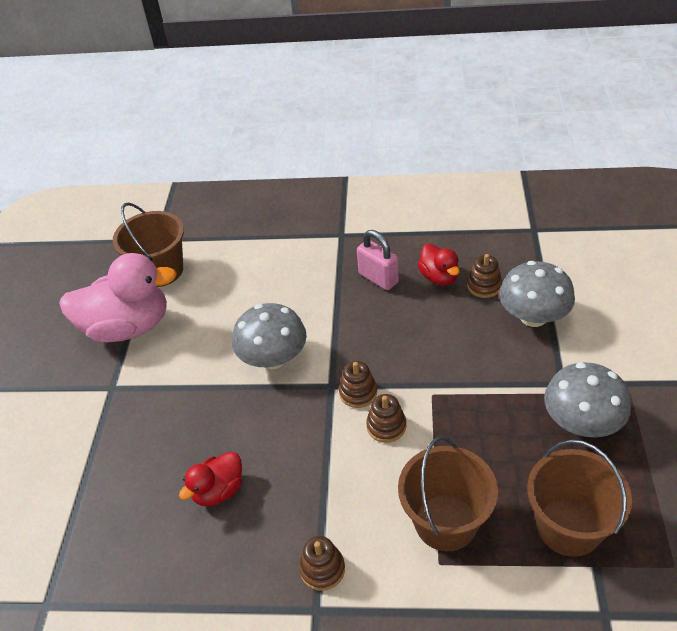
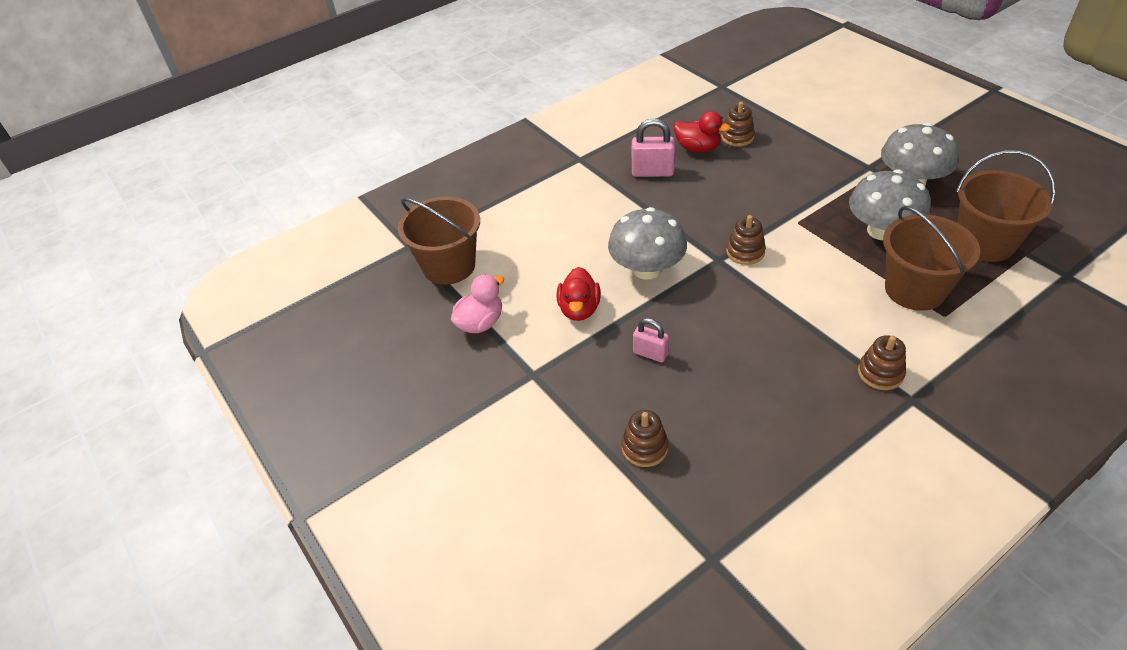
camera: 40 degrees left, 0 degrees up
(128, 327) = (480, 323): pink duck -> pink duck, size x0.51
(193, 427) = (650, 353): none -> pink padlock
(218, 490) = (735, 380): red duck -> red duck (579, 309)
(386, 426) = (795, 260): brown stacking toy -> brown stacking toy (644, 447)
(533, 316) = (796, 138): grey mushroom -> grey mushroom (881, 231)

